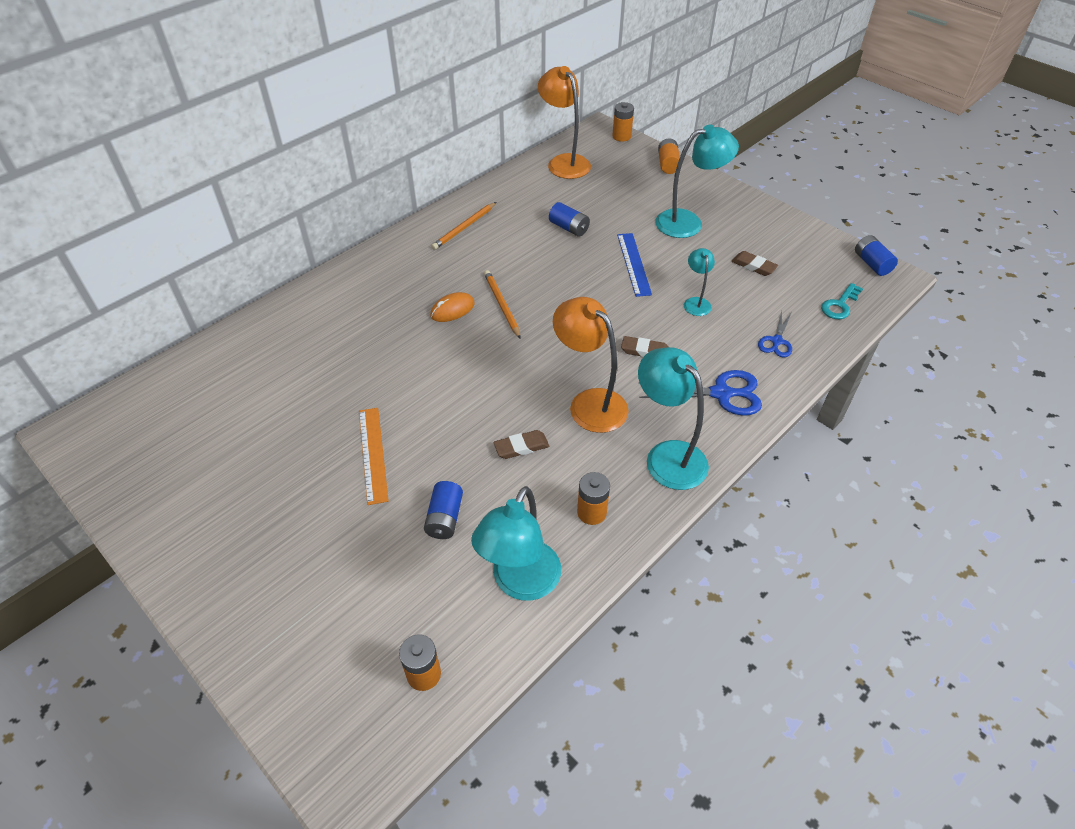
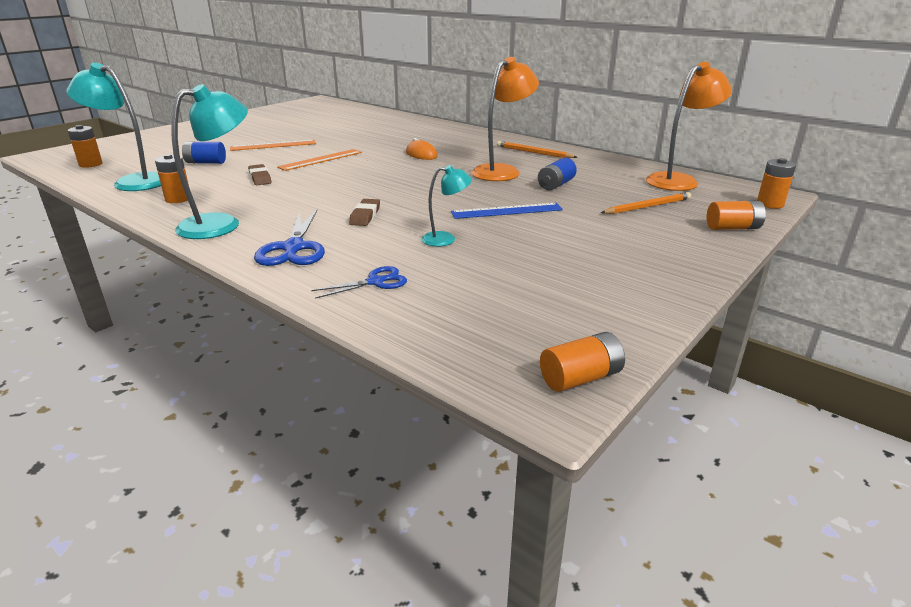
camera: 85 degrees right, 20 degrees down
(455, 397) = (321, 160): none -> orange ruler
(501, 305) = (429, 167): orange pencil -> orange pencil (647, 206)
(589, 403) = (300, 196): orange lamp -> orange lamp (502, 171)
(688, 222) = (606, 237): turquoise lamp -> none
(753, 266) = (529, 274): brown eraser -> none
(776, 341) = (376, 282): blue scissors -> blue scissors turned 135 degrees clockwise
(840, 305) = (457, 334): turquoise key -> none
(872, 264) = (580, 378): blue battery -> orange battery

